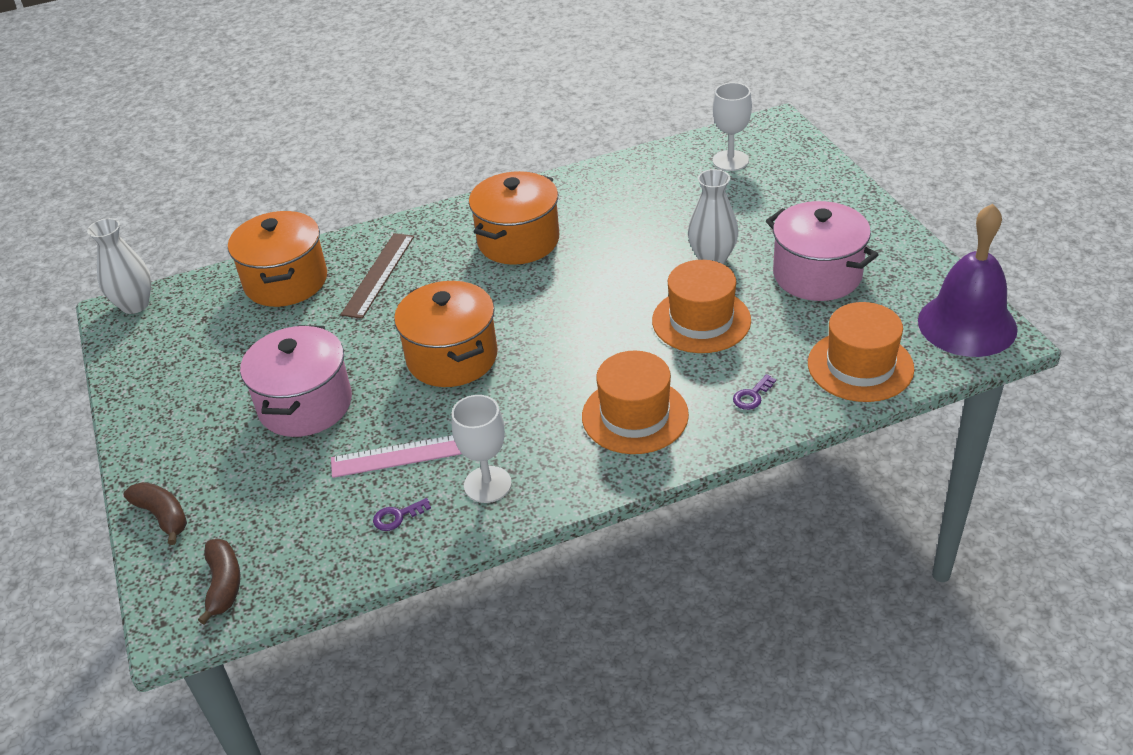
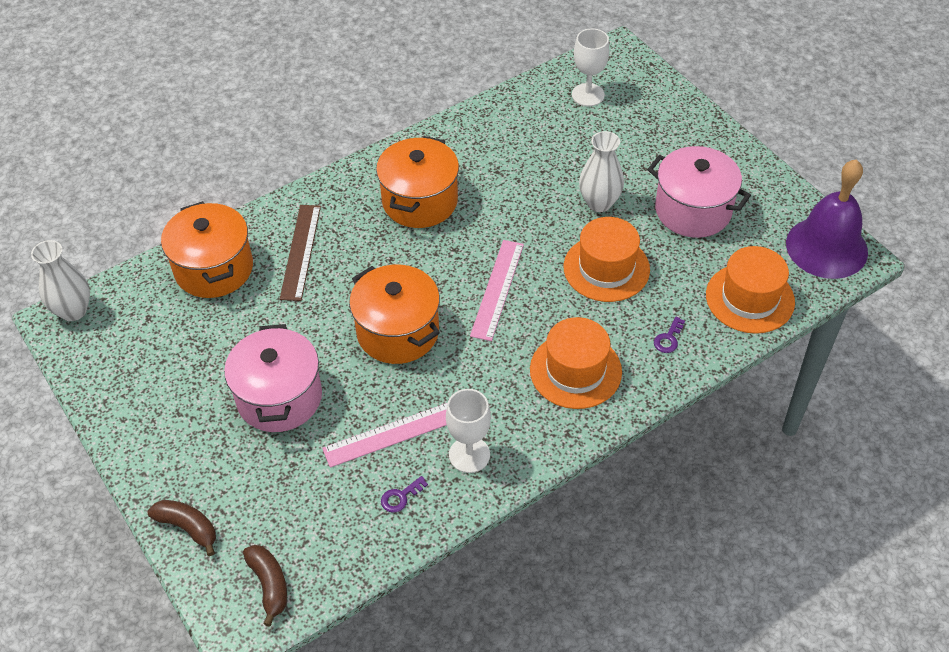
camera: 15 degrees left, 10 degrees up
(573, 328) = (497, 289): none -> pink ruler

